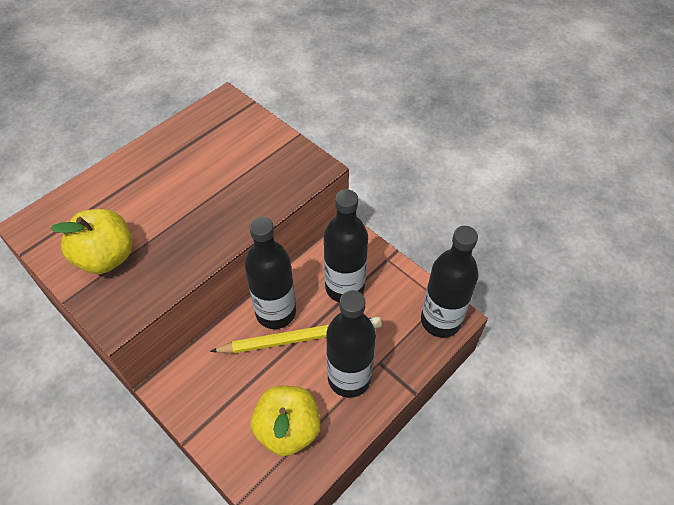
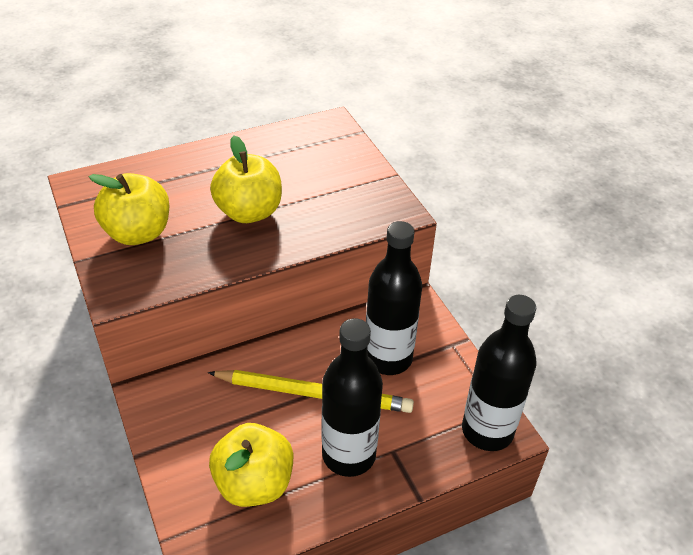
camera: 20 degrees right, 10 degrees down
(194, 206) = (249, 212): none -> yellow apple
(275, 312) = (298, 358): black bottle -> none

